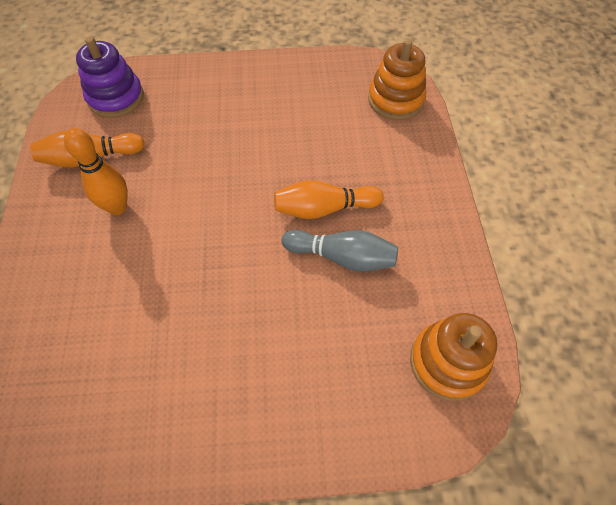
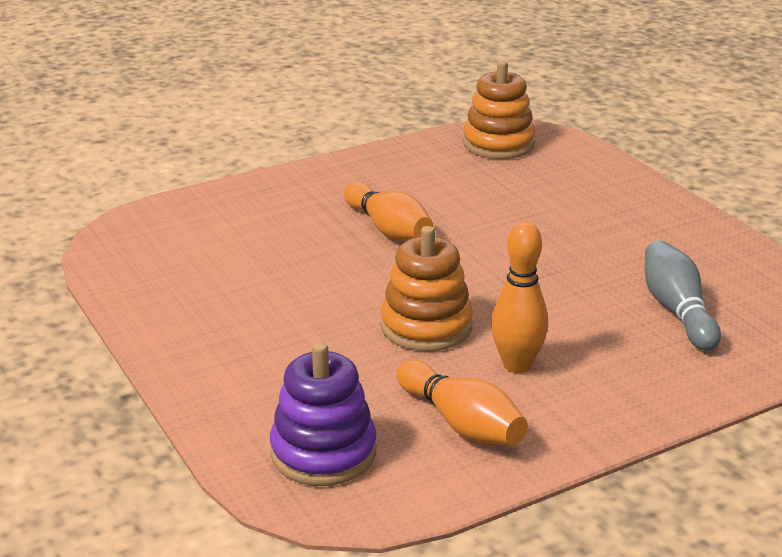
camera: 115 degrees left, 30 degrees down
(342, 257) = (441, 207): grey bowling pin -> grey bowling pin (677, 311)
(395, 100) = (173, 221): orange stacking toy -> orange stacking toy (426, 326)

